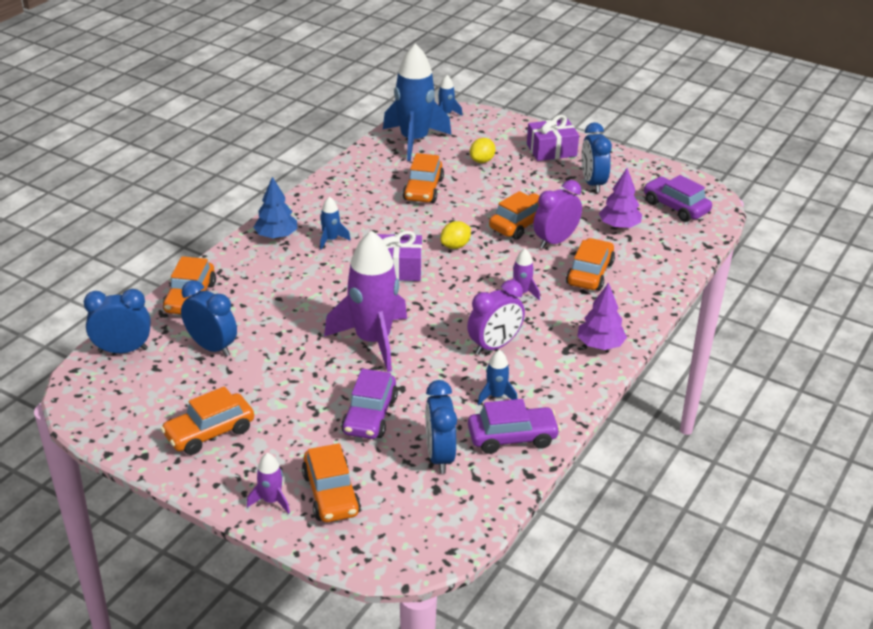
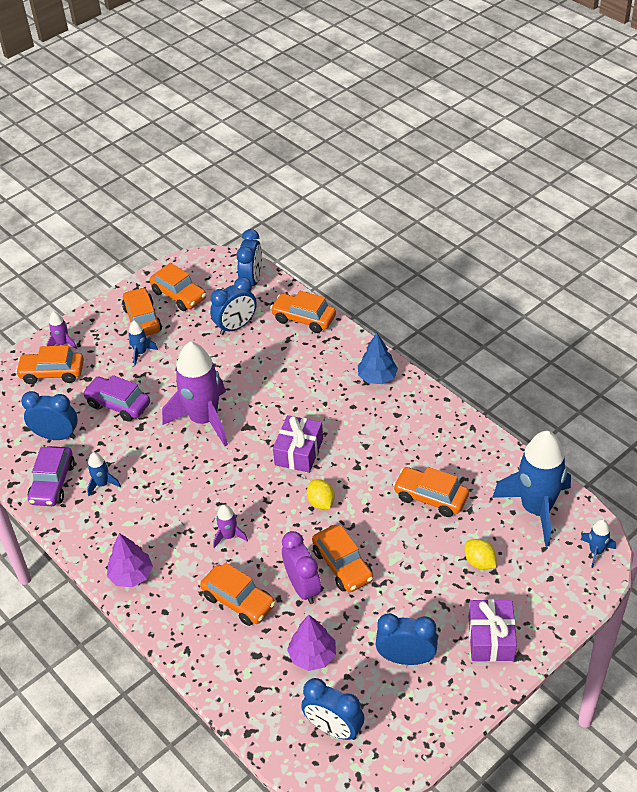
camera: 110 degrees right, 10 degrees up
(156, 409) = (179, 295): none -> orange car
(331, 240) = (360, 413): blue rocket -> blue rocket (141, 353)
(494, 346) = (163, 498): purple clock -> none
(675, 207) = (334, 729): purple car -> blue clock

